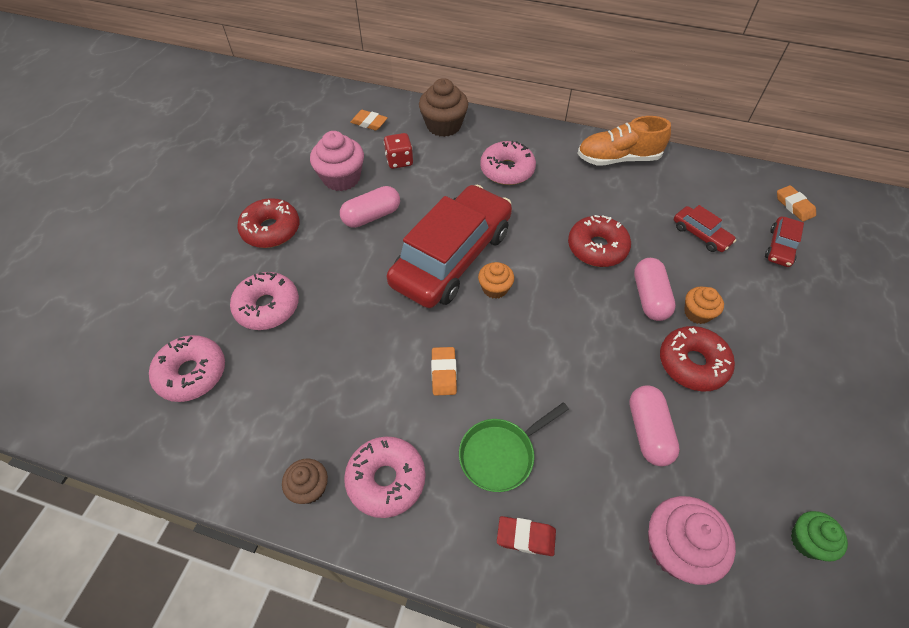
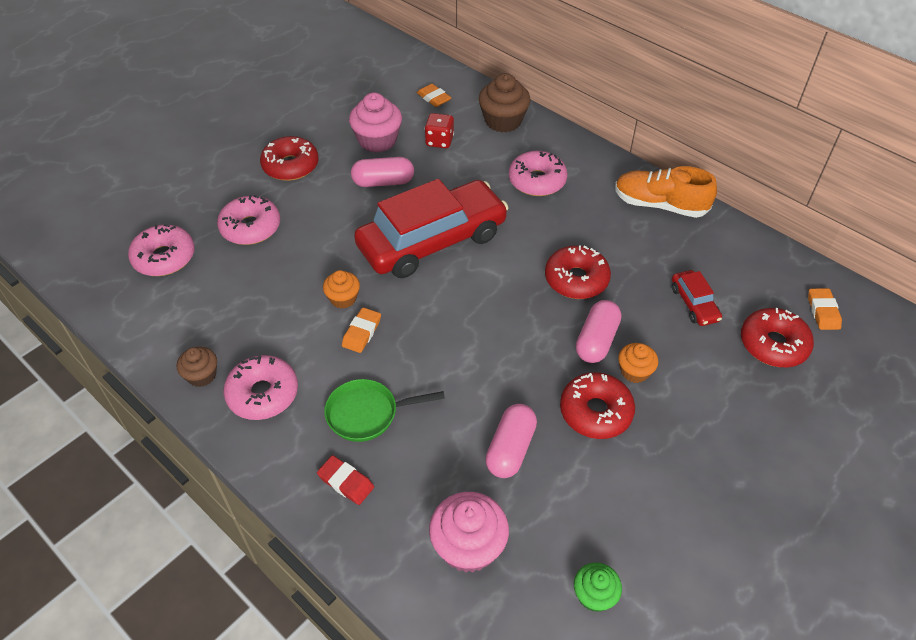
camera: 25 degrees right, 5 degrees down
(495, 288) = (453, 281): orange cupcake -> orange cupcake (343, 298)
(780, 247) = (773, 344): red car -> red donut

